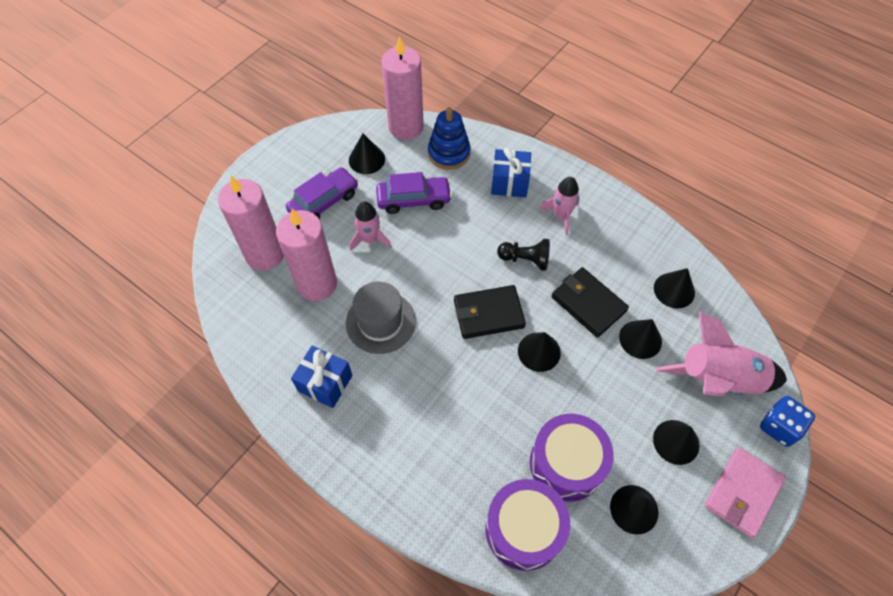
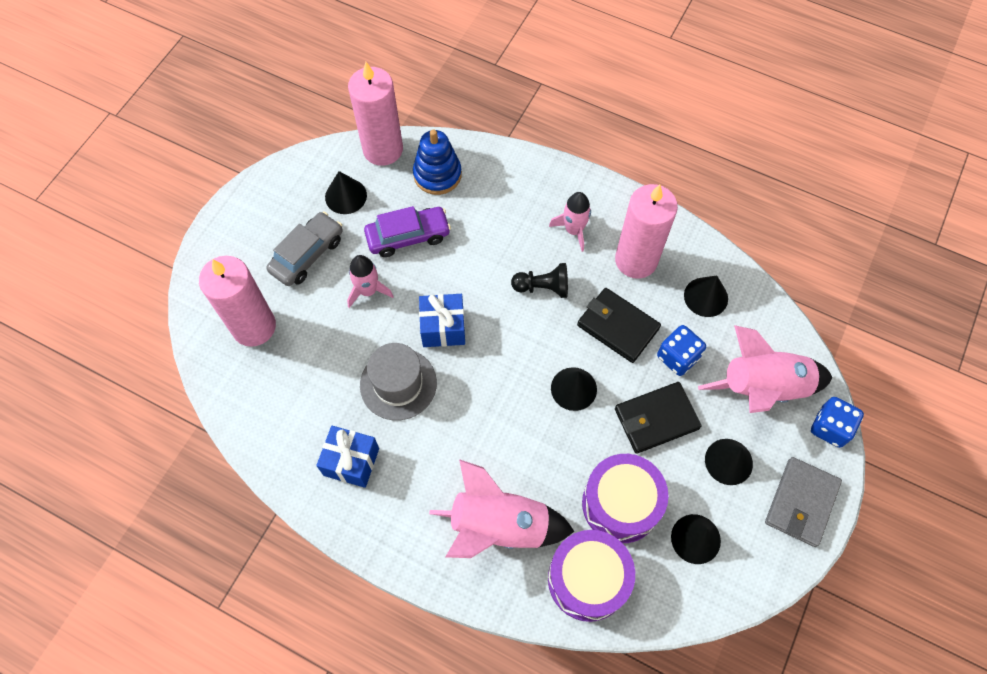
camera: 10 degrees left, 5 degrees up
(317, 284) = (319, 352): pink candle -> pink candle (636, 260)
(324, 202) = (307, 255): purple car -> grey car
(449, 465) = (499, 526): none -> pink rocket
(488, 314) = (513, 355): black wallet -> black wallet (656, 419)
(509, 182) = (511, 200): blue gift -> blue gift (443, 328)
(640, 339) = (677, 357): black cone -> blue dice
(742, 493) = (801, 503): pink wallet -> grey wallet

